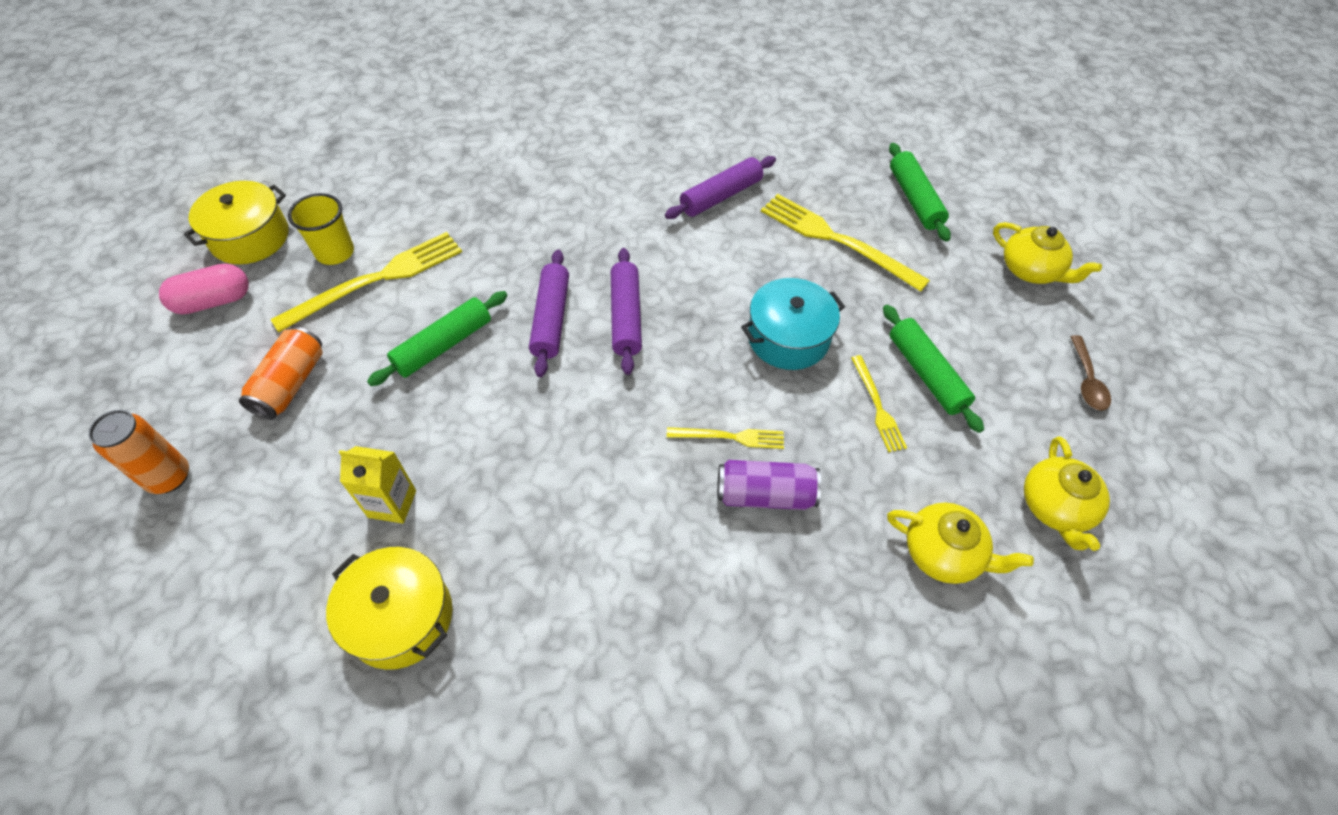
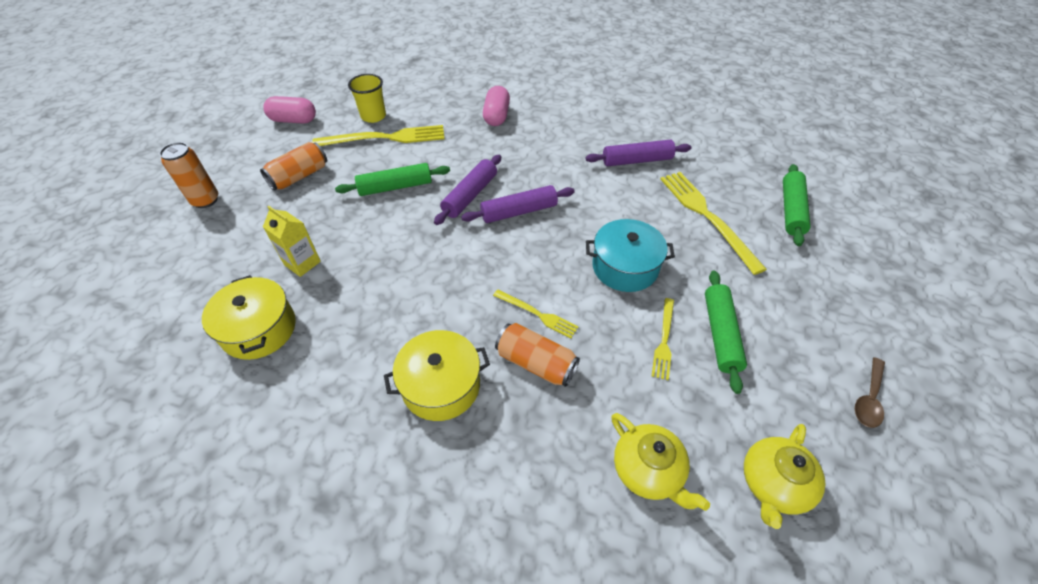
camera: 30 degrees right, 5 degrees down
(250, 237) = (335, 94): yellow pot -> yellow pot (441, 385)
(510, 193) = (496, 116): none -> pink capsule
(626, 317) = (519, 211): purple rolling pin -> purple rolling pin turned 45 degrees clockwise
(765, 495) = (536, 363): purple can -> orange can
(1031, 270) = (866, 295): yellow teapot -> none

